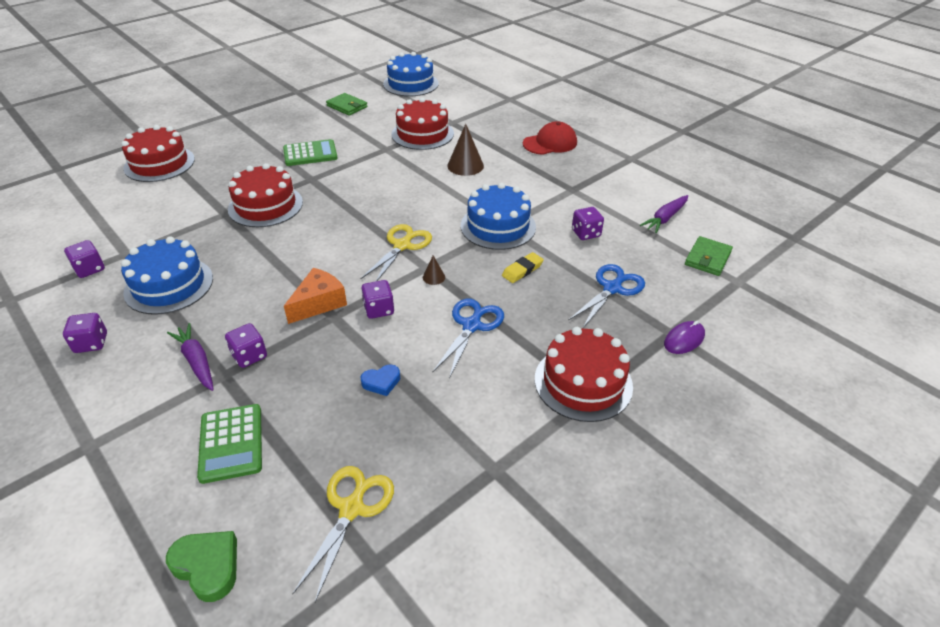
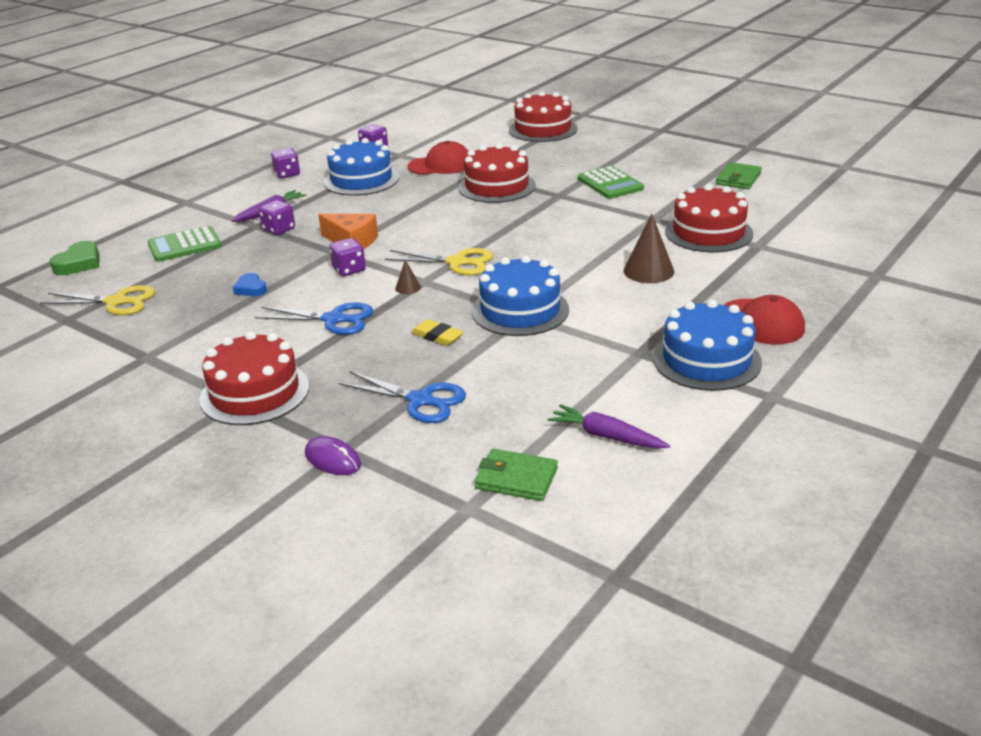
camera: 80 degrees right, 10 degrees down
(183, 230) = (440, 165): none -> red cap
(411, 84) = (844, 202): blue cake -> blue cake (706, 360)
(586, 233) = (534, 372): purple dice -> none

